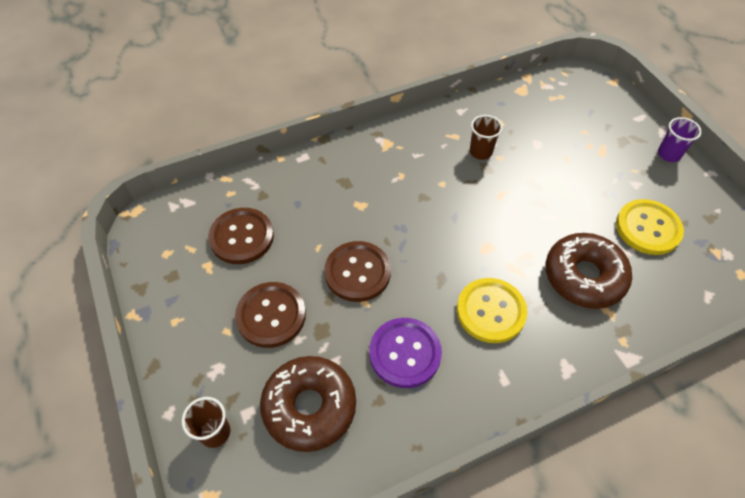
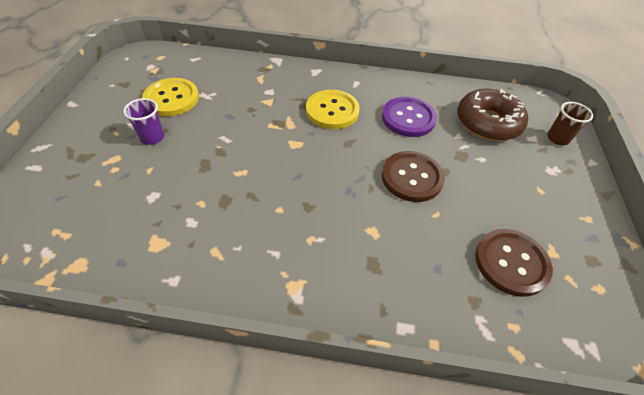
camera: 150 degrees left, 5 degrees down
(271, 315) = (499, 183): brown button -> none
(480, 152) = (211, 218): brown cup -> none
(584, 276) = (251, 98): brown donut -> none
(668, 154) = (72, 129): purple cup -> purple cup (152, 137)

